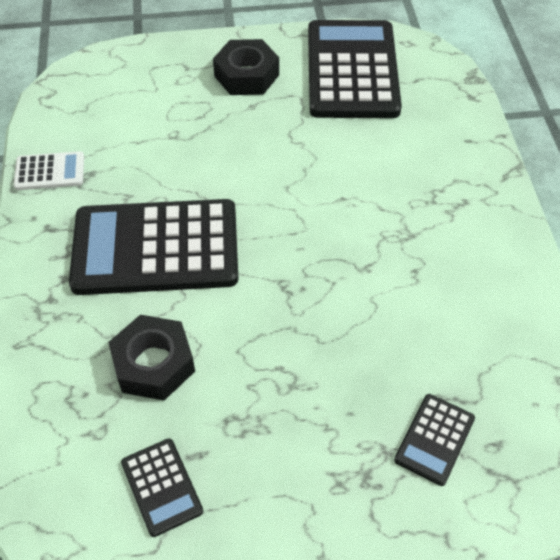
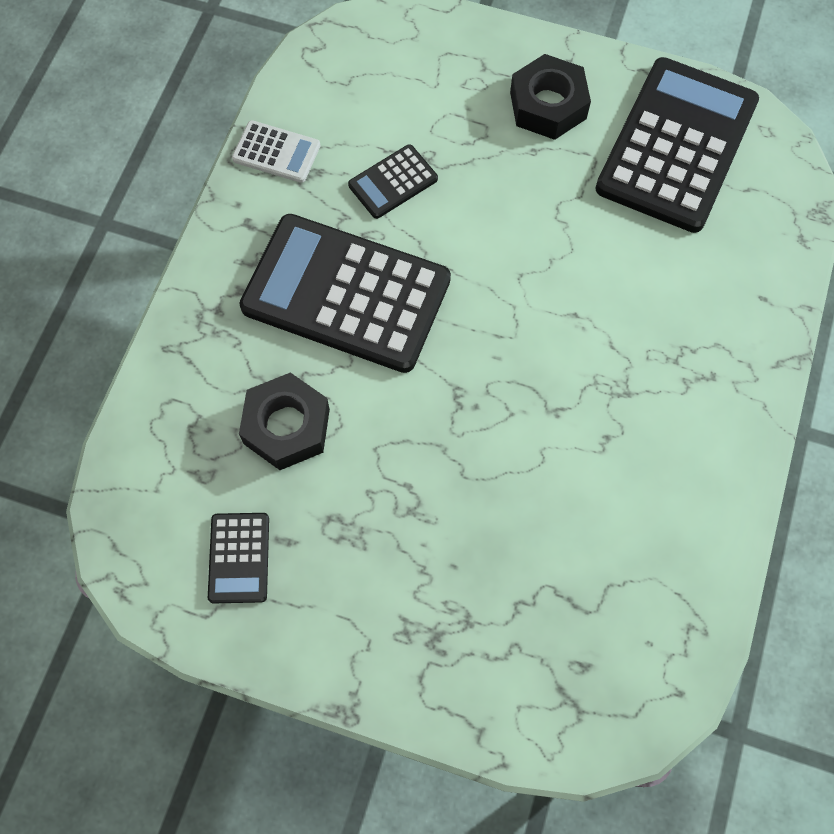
camera: 25 degrees right, 15 degrees up
(434, 439) = (523, 632): black calculator -> black calculator (393, 182)

